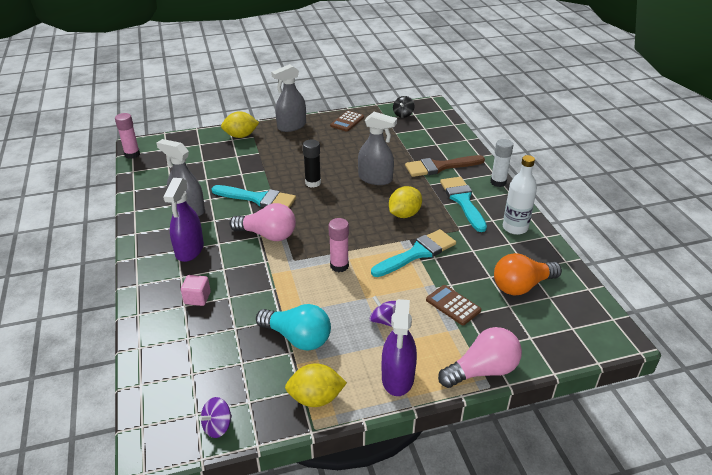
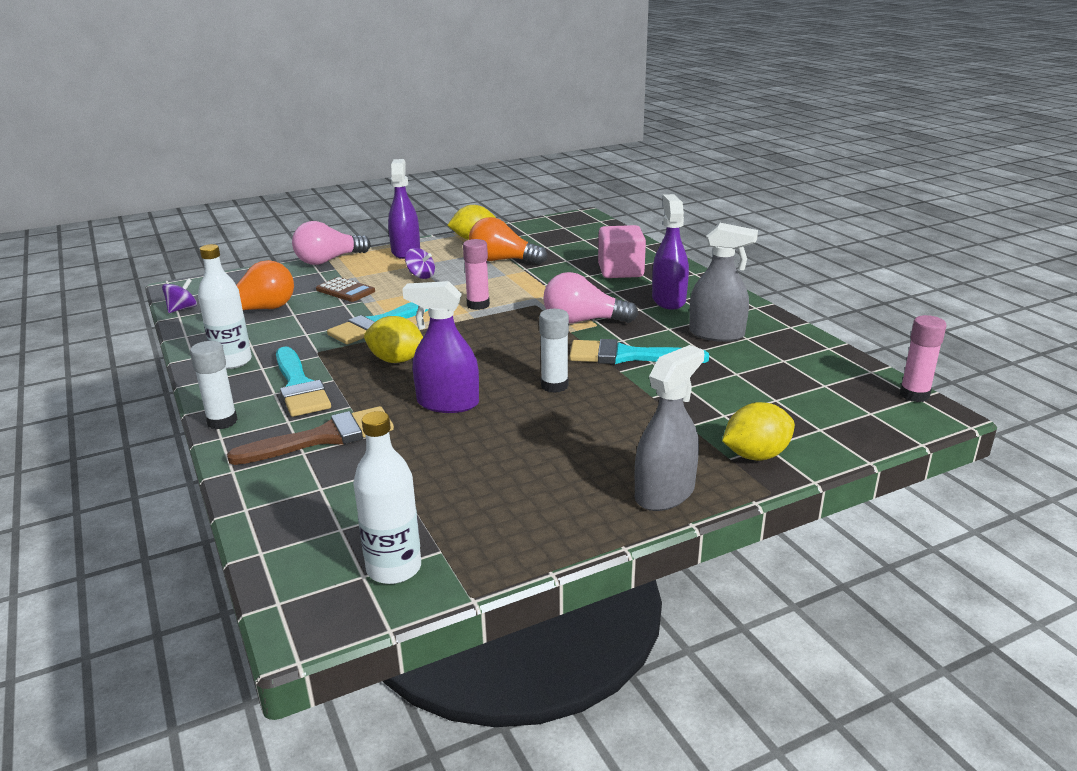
camera: 170 degrees right, 10 degrees down
(197, 298) = (620, 271): pink cube -> pink cube, size x1.77
(217, 426) = (543, 224): purple spinning top -> purple spinning top (182, 309)
(298, 338) = (502, 260): turquoise light bulb -> orange light bulb
(313, 183) = (554, 386): black glue stick -> white glue stick
(347, 121) = (538, 524): brown calculator -> none
(375, 179) = (447, 403): grey spray bottle -> purple spray bottle
(403, 114) = (394, 568): black spinning top -> white bottle
(404, 214) = (396, 360): yellow lemon -> yellow lemon turned 75 degrees clockwise

